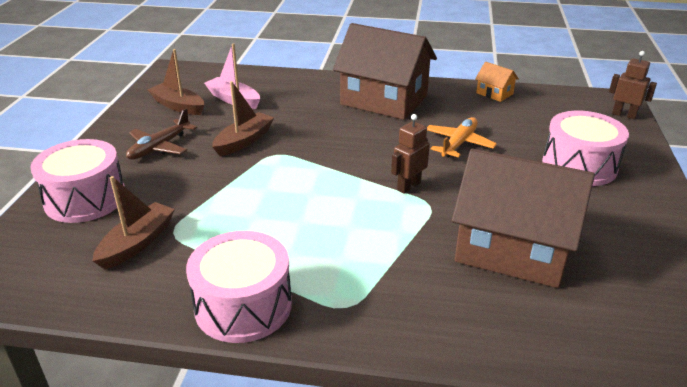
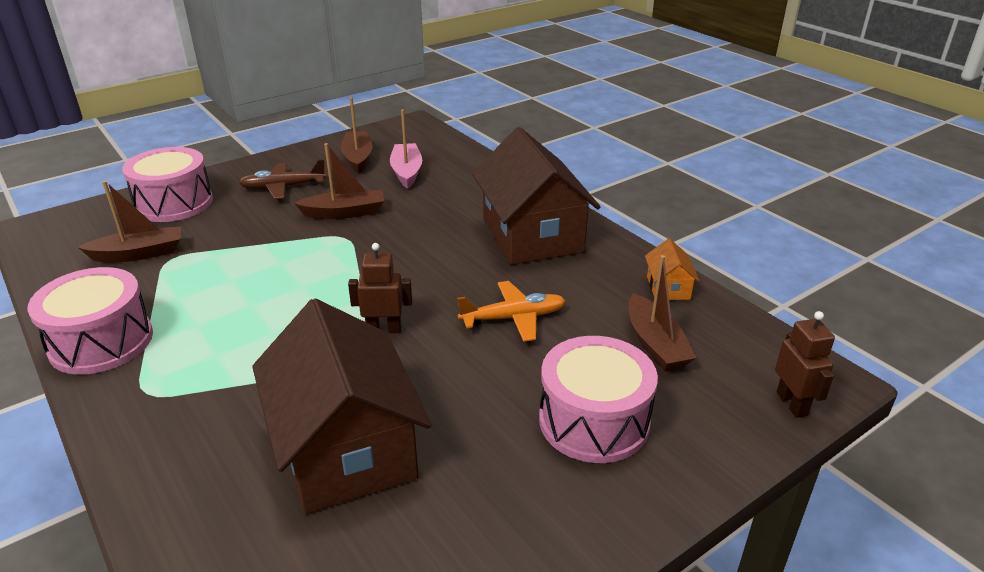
camera: 45 degrees right, 0 degrees up
(537, 120) = (655, 344): none -> brown boat

